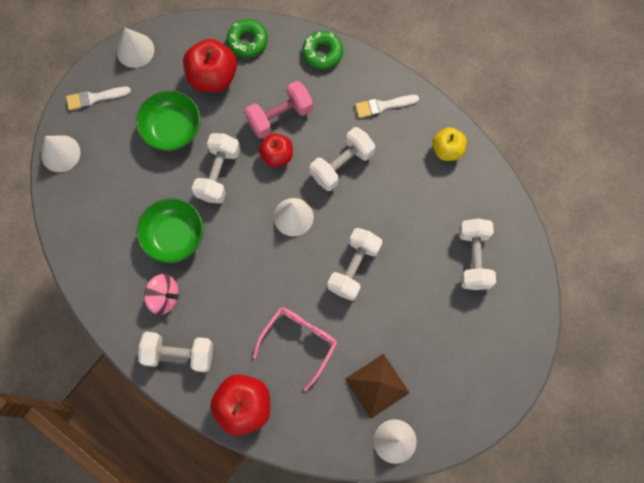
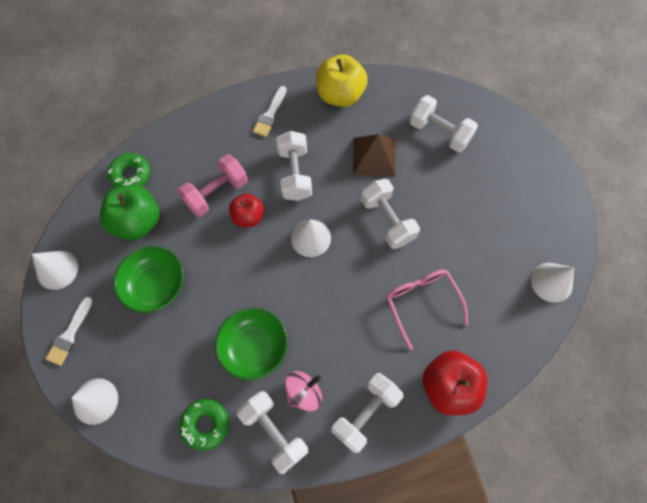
camera: 55 degrees left, 5 degrees down
(213, 76) = (138, 222): red apple -> green apple
(218, 174) = (227, 273): white dumbbell -> white dumbbell (274, 431)
(279, 116) = (216, 193): pink dumbbell -> pink dumbbell turned 45 degrees clockwise
(322, 53) = (190, 127): green donut -> green donut (205, 424)
(377, 385) = (497, 266): brown pyramid -> brown pyramid (374, 156)
(447, 150) = (340, 95): yellow apple -> yellow apple, size x1.60

